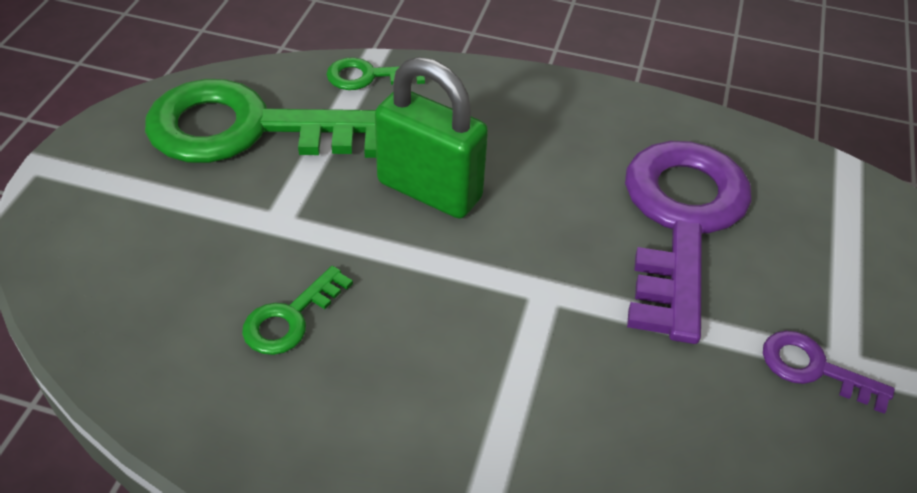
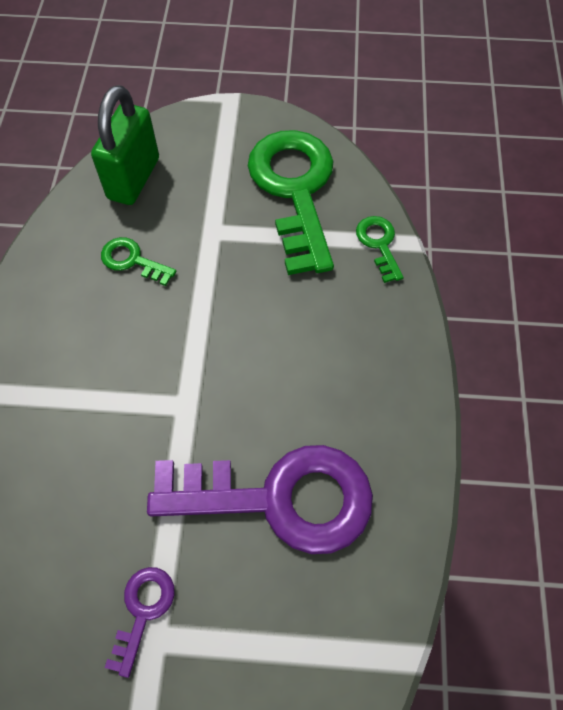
camera: 80 degrees right, 15 degrees up
(429, 190) = (265, 311): green padlock -> green padlock (134, 179)

